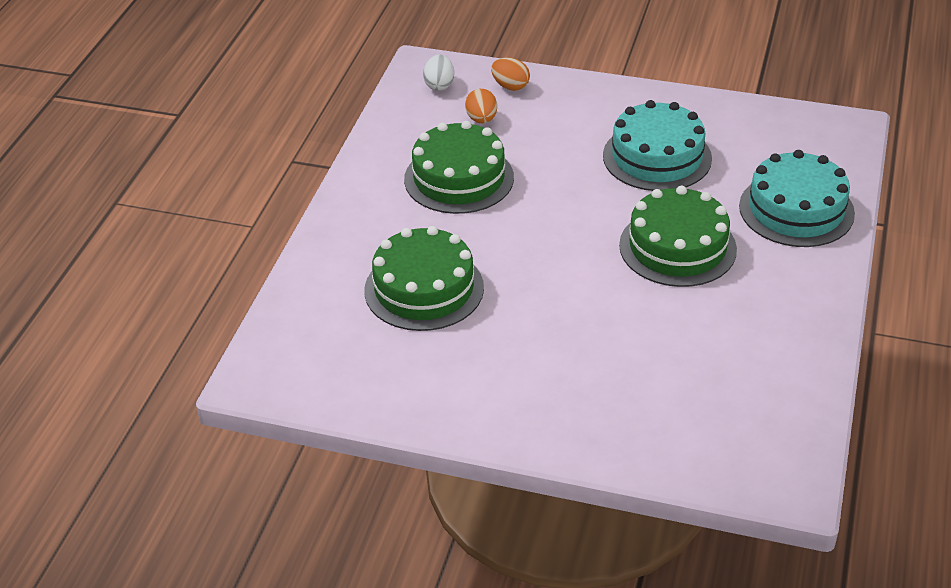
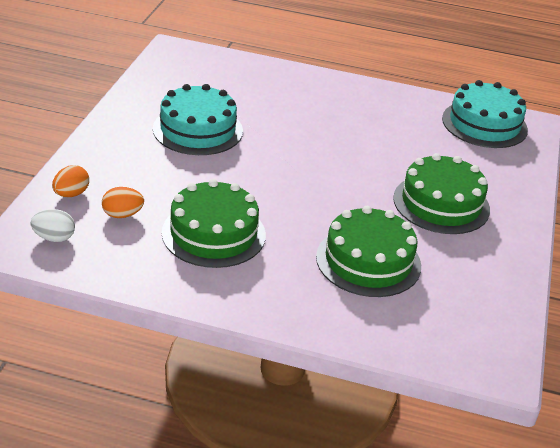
camera: 95 degrees left, 5 degrees down
(677, 247) = (311, 134): green cake -> green cake (441, 204)
(796, 210) = (269, 82): turquoise cake -> turquoise cake (484, 124)

